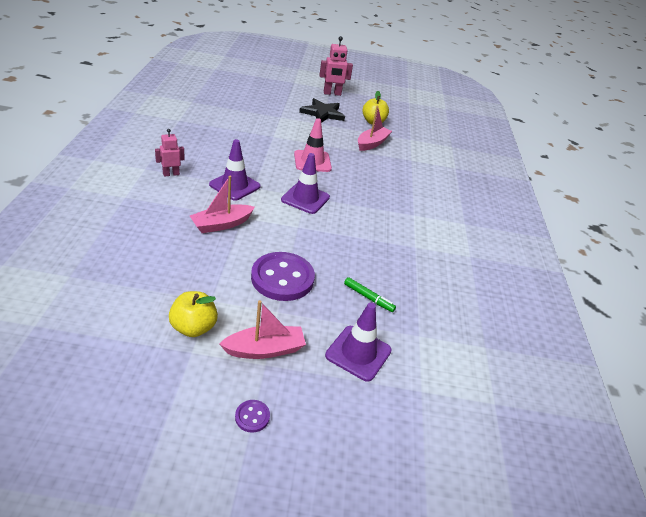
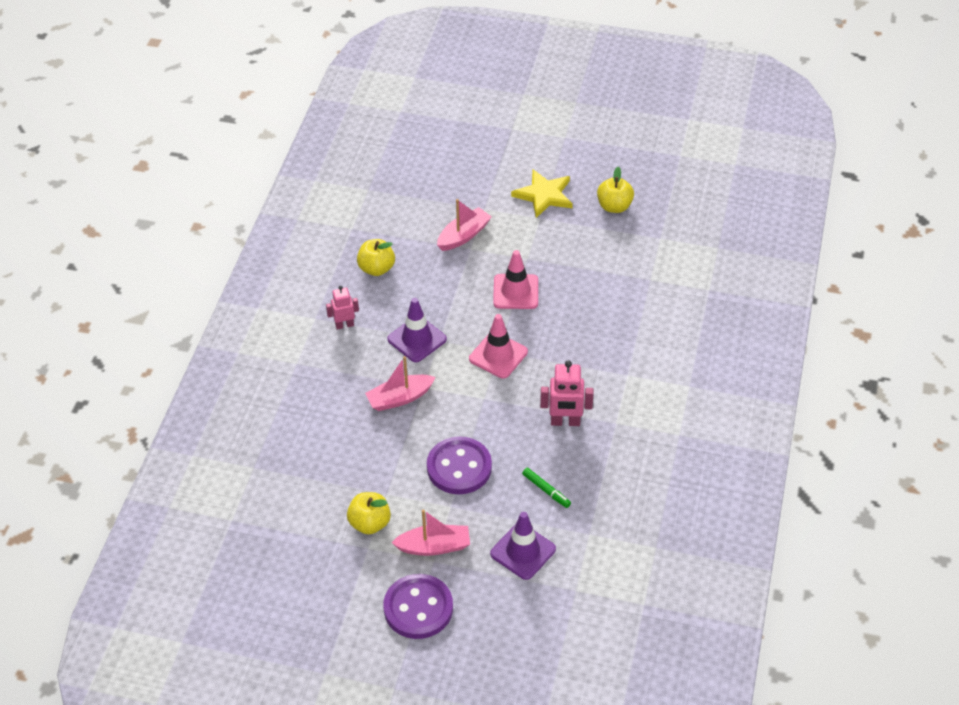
camera: 15 degrees right, 10 degrees up
(199, 142) = (376, 268): none -> yellow apple
(252, 417) = (418, 608): purple button -> purple button, size x2.36
(305, 198) = (498, 355): purple traffic cone -> pink traffic cone
(322, 113) = (544, 195): black star -> yellow star
(332, 93) = (565, 149): pink robot -> pink robot (565, 422)
(372, 143) = (602, 251): pink boat -> pink boat (463, 235)

